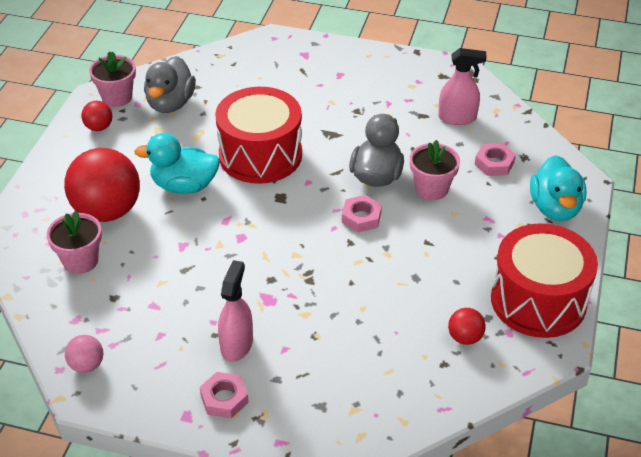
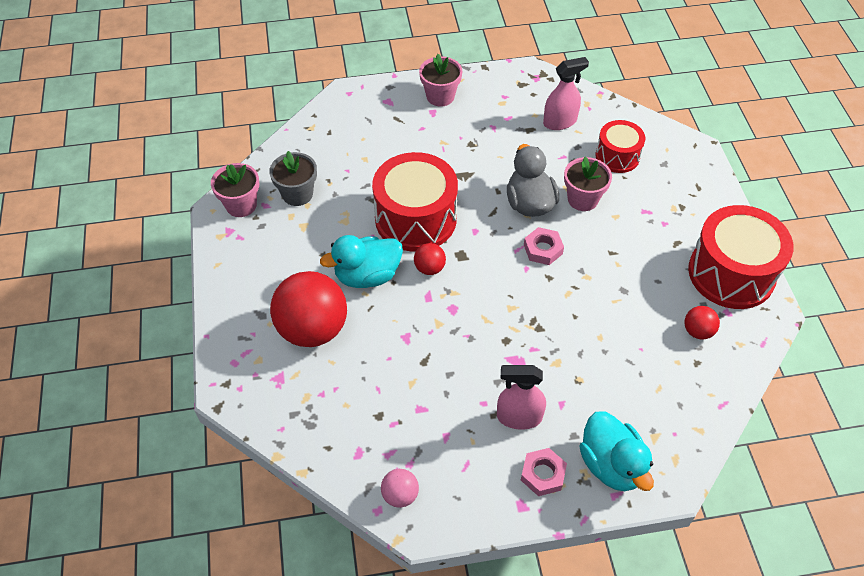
camera: 25 degrees left, 10 degrees up
(80, 261) = (322, 391): pink flower pot -> pink flower pot (440, 96)
(99, 127) = (245, 243): red ball -> red ball (429, 268)
(170, 103) = (297, 194): grey duck -> grey flower pot
(237, 345) = (519, 417): pink spray bottle -> pink spray bottle turned 75 degrees counterclockwise
(494, 163) = (617, 156): pink nut -> red drum
(555, 208) = (690, 181): turquoise duck -> turquoise duck (611, 465)

